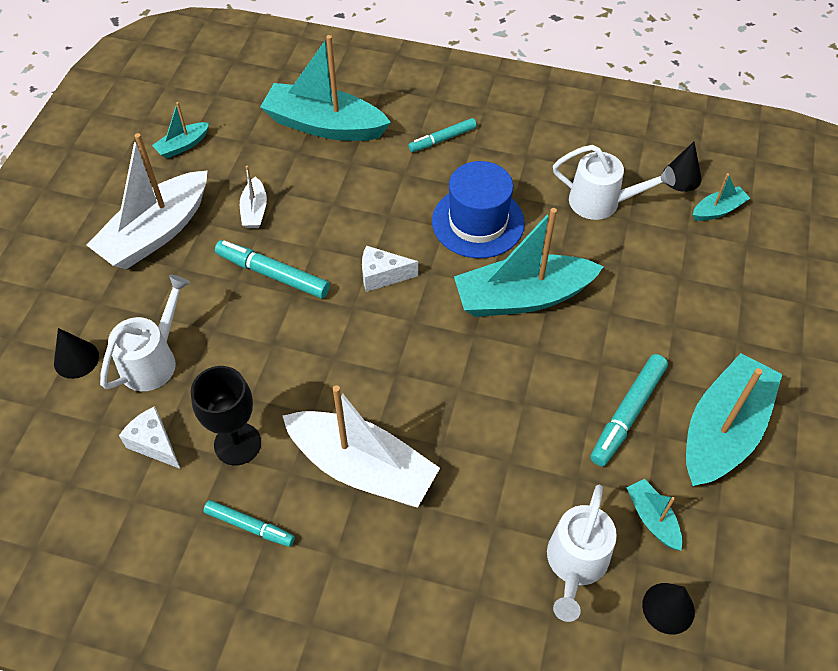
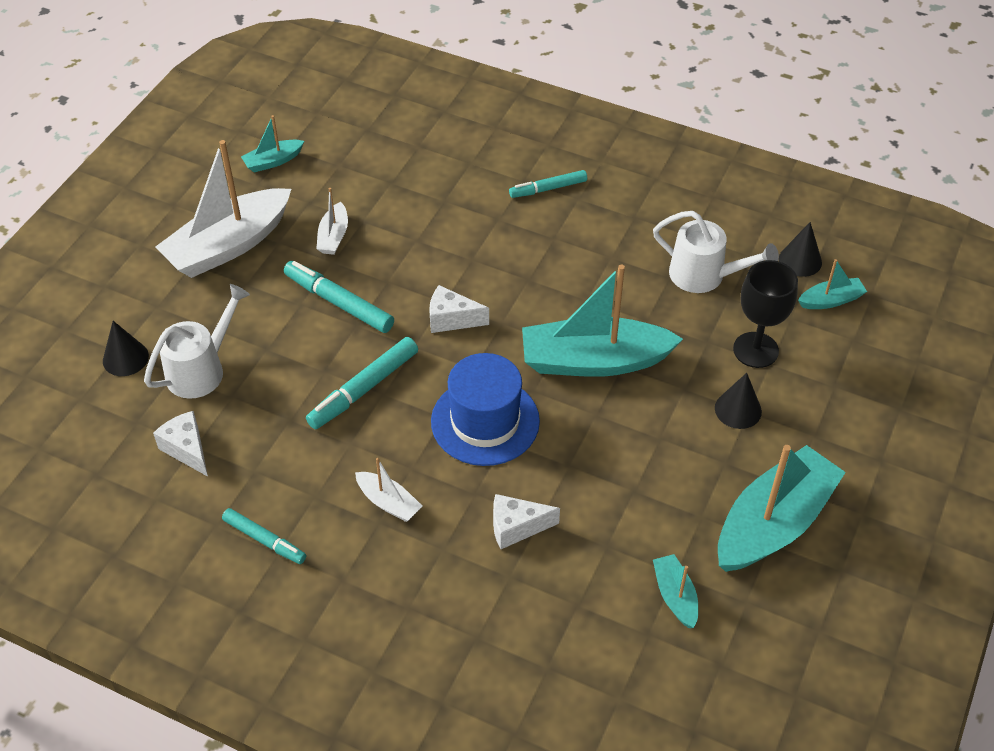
camera: 10 degrees right, 5 degrees down
(237, 444) = (269, 461): black goblet -> black goblet (755, 350)
(324, 125) = (425, 159): turquoise boat -> none
(362, 467) = (388, 502): white boat -> white boat, size x0.46
(478, 222) = (565, 278): blue hat -> blue hat (485, 421)
(489, 473) = (516, 527): none -> white cheese
(575, 564) = (583, 626): white watering can -> none
(627, 414) = (676, 491): turquoise marker -> turquoise marker (364, 389)
(668, 608) = (669, 682): black cone -> black cone (738, 409)

